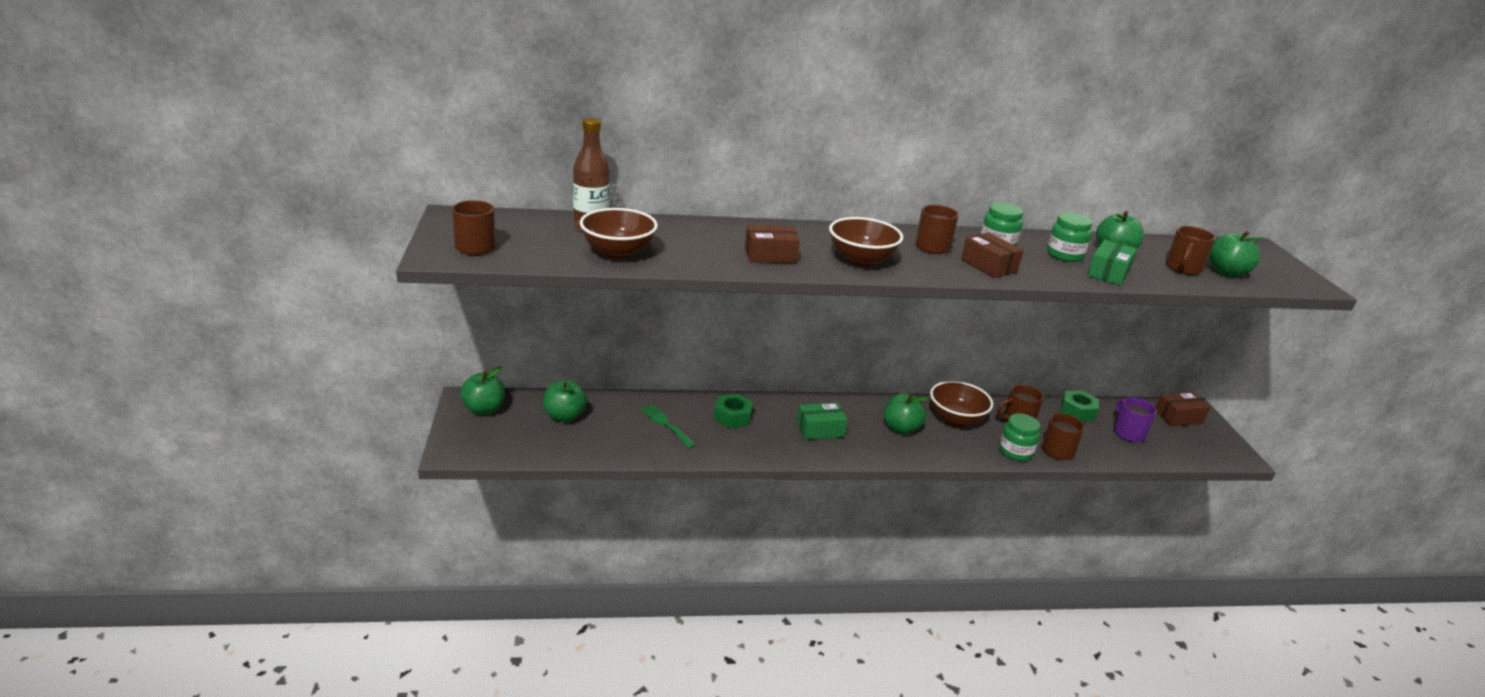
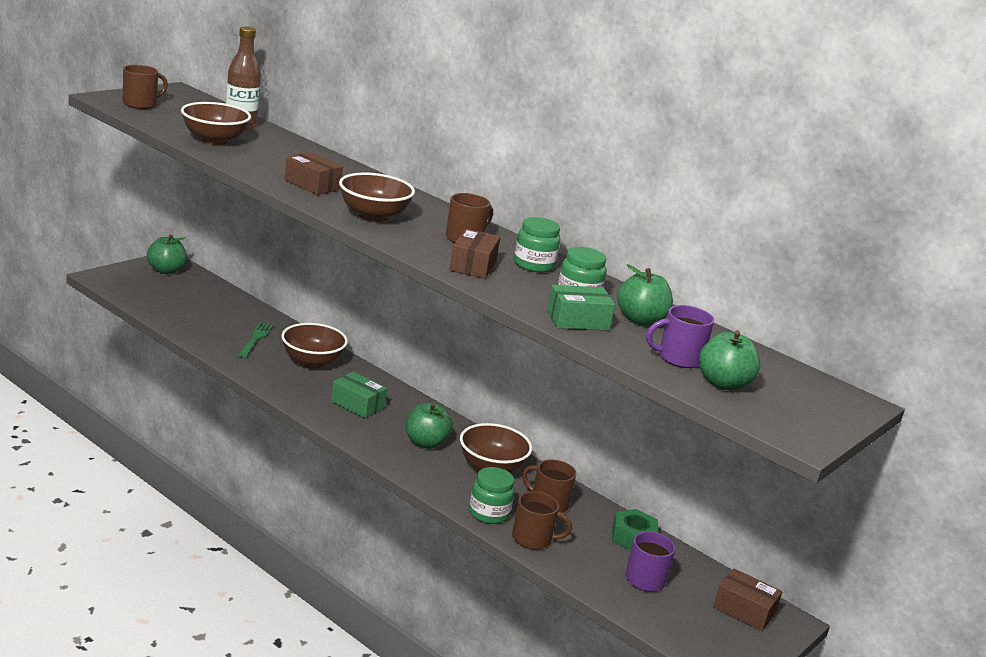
camera: 45 degrees right, 5 degrees down
(564, 416) = (203, 299): green apple -> none
(733, 417) = (312, 362): green nut -> brown bowl
(1183, 268) = (678, 358): brown mug -> purple mug

